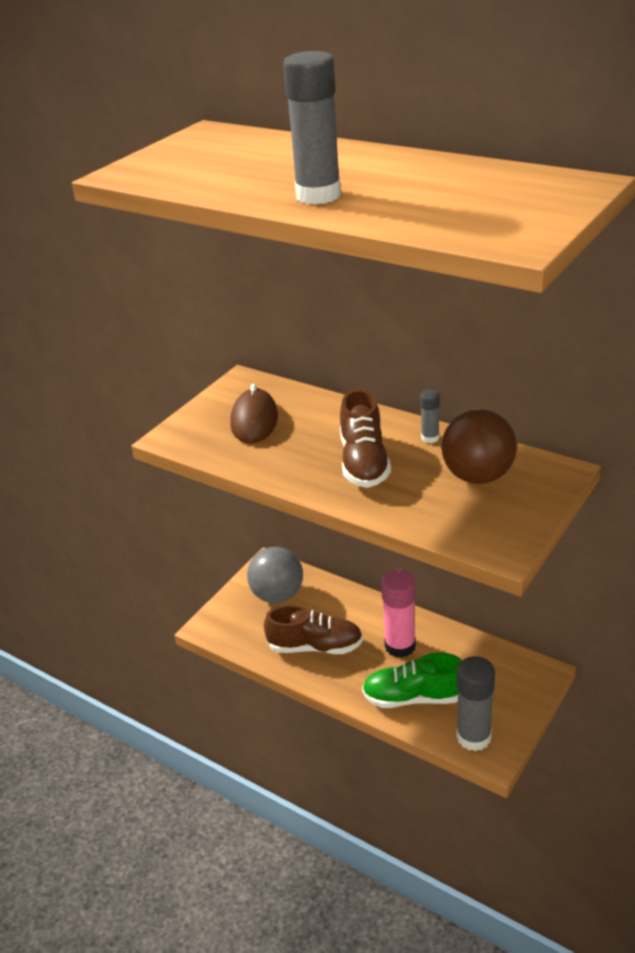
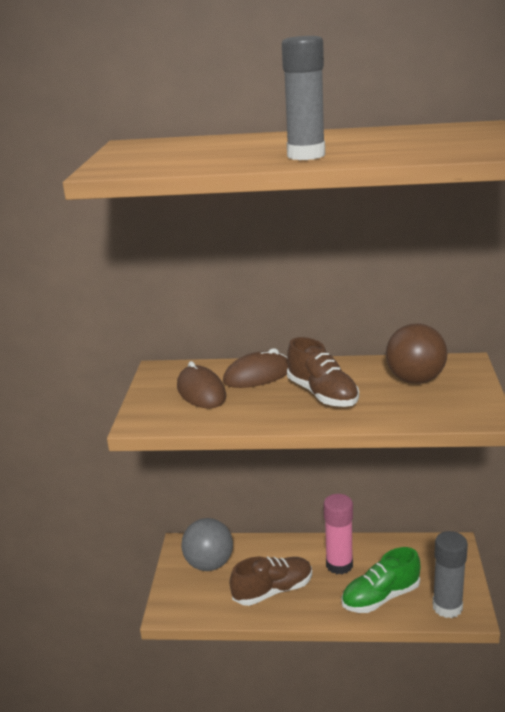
camera: 30 degrees left, 10 degrees down
(324, 418) = (257, 375): none -> brown mouse
(430, 438) = (353, 367): grey glue stick -> none

